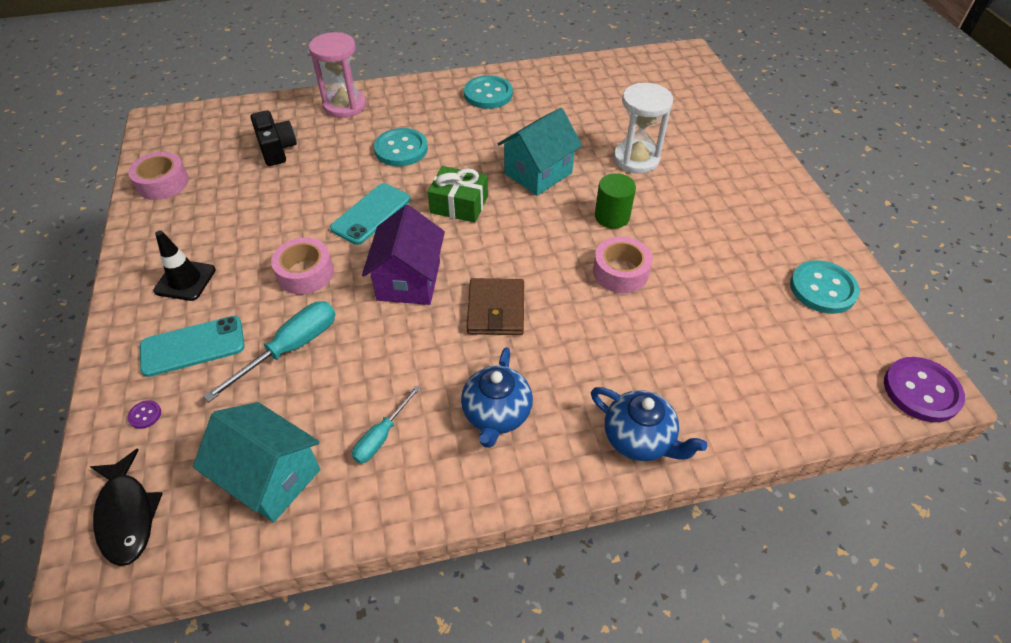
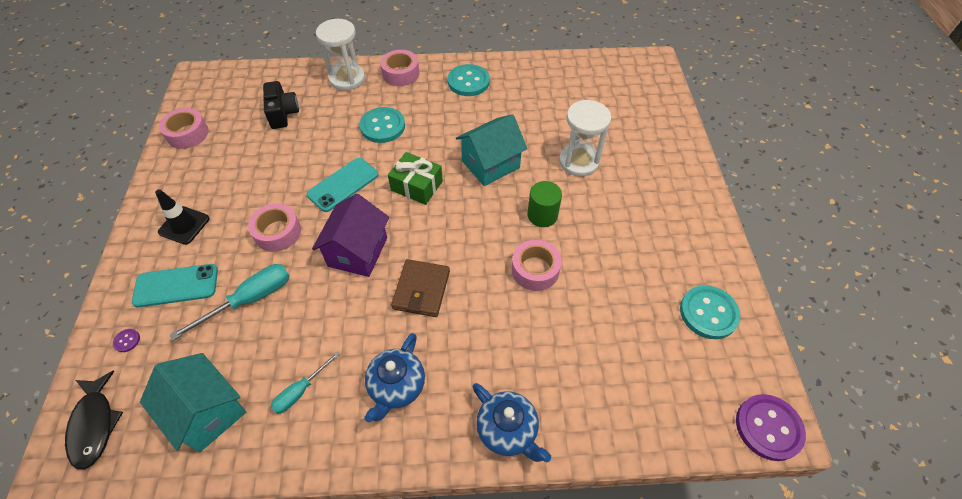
camera: 10 degrees right, 5 degrees up
(344, 105) = (347, 79): pink hourglass -> white hourglass
(407, 94) = (401, 74): none -> pink tape

